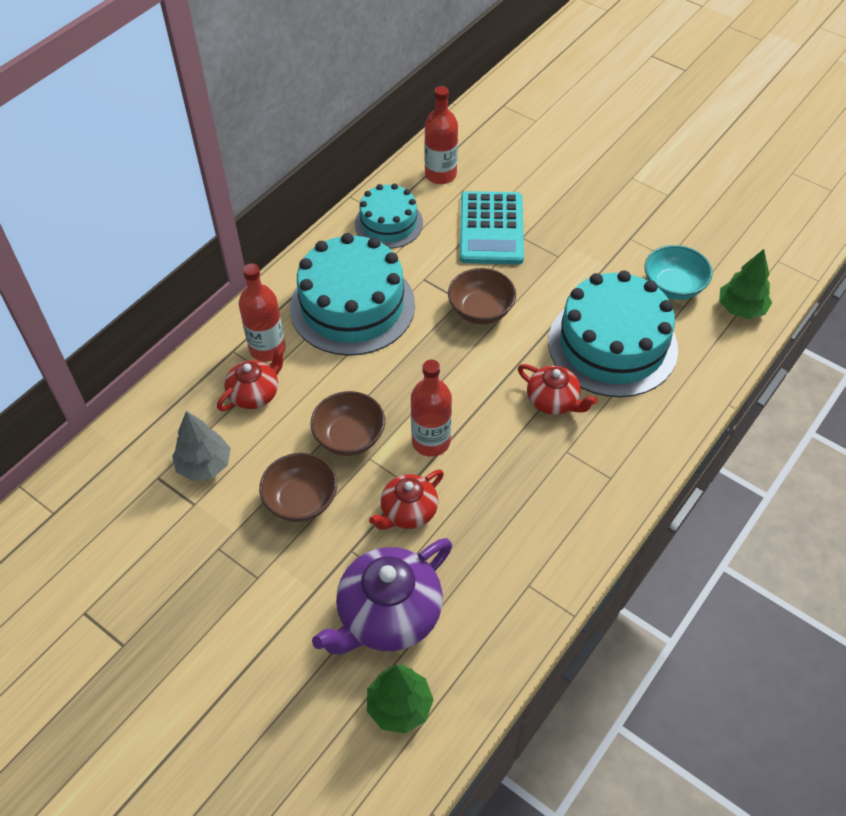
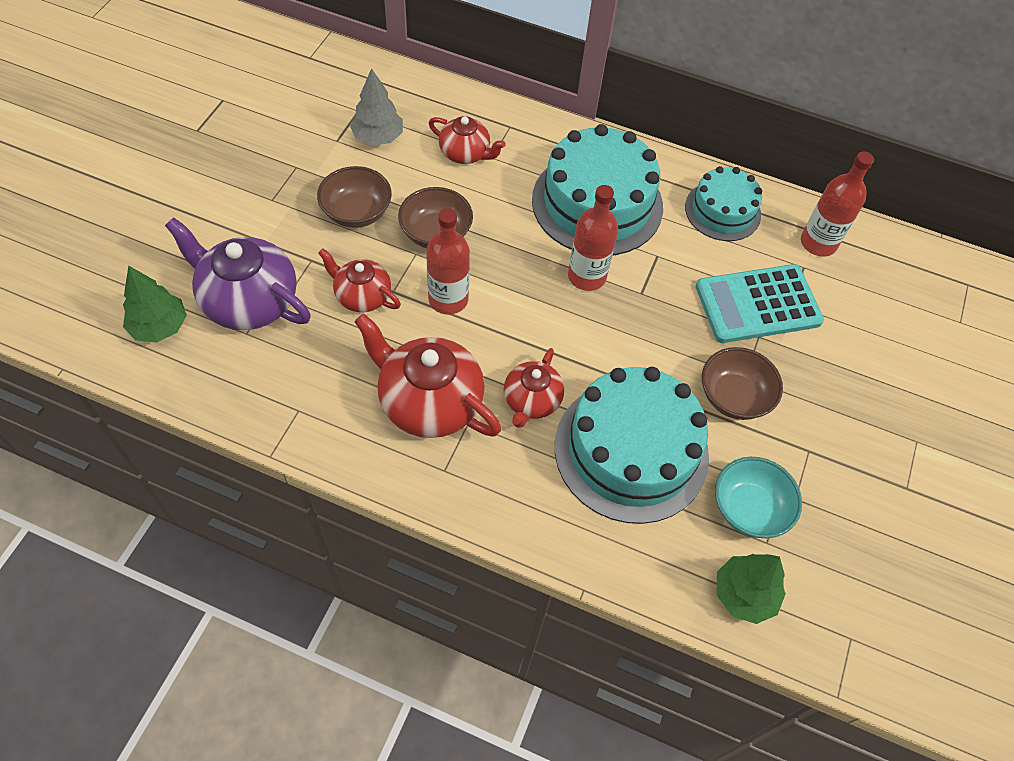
camera: 70 degrees right, 5 degrees up
(267, 349) = (520, 150): red bottle -> red bottle (586, 276)
(481, 310) = (633, 314): brown bowl -> brown bowl (734, 397)
(540, 477) = (429, 402): none -> red teapot

